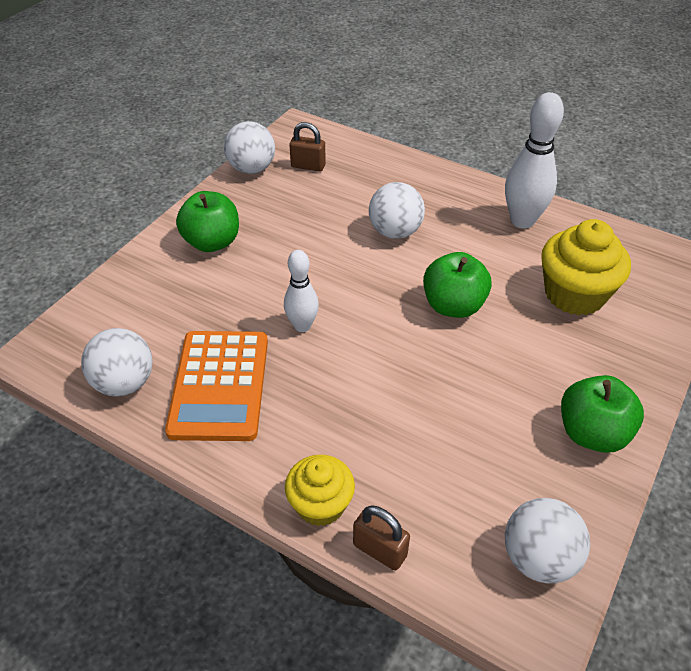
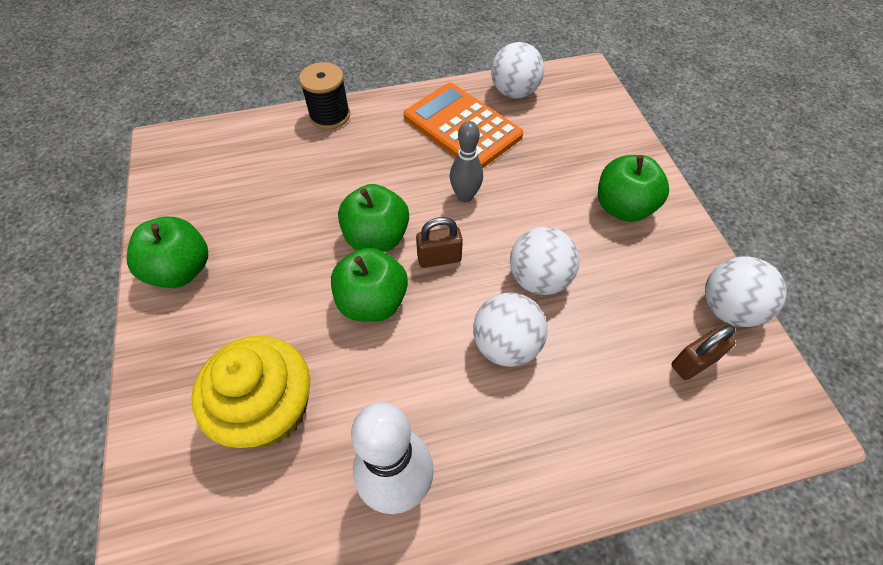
camera: 135 degrees right, 10 degrees up
(302, 326) = (465, 196): white bowling pin -> grey bowling pin
(320, 504) = (330, 115): yellow cupcake -> black spool
(380, 550) = (277, 119): brown padlock -> brown padlock (439, 258)
(405, 344) = (377, 238): none -> green apple
(538, 558) = (180, 170): white ball -> white ball (538, 279)

